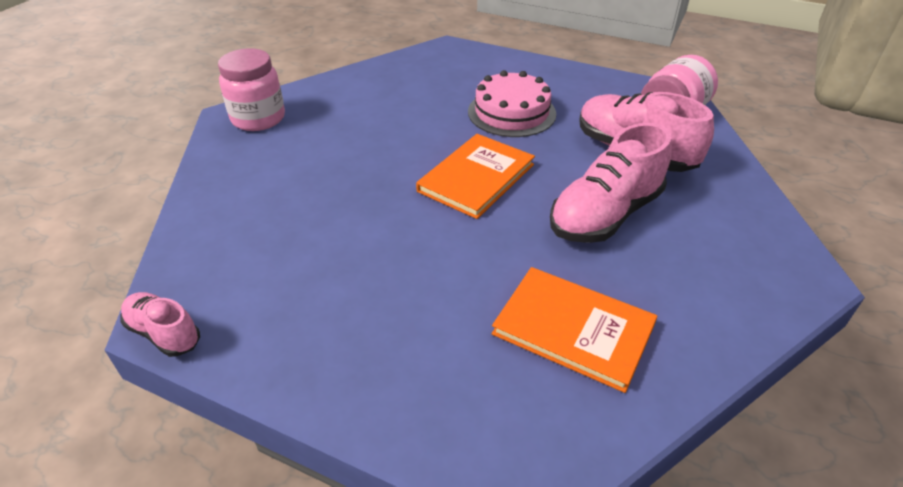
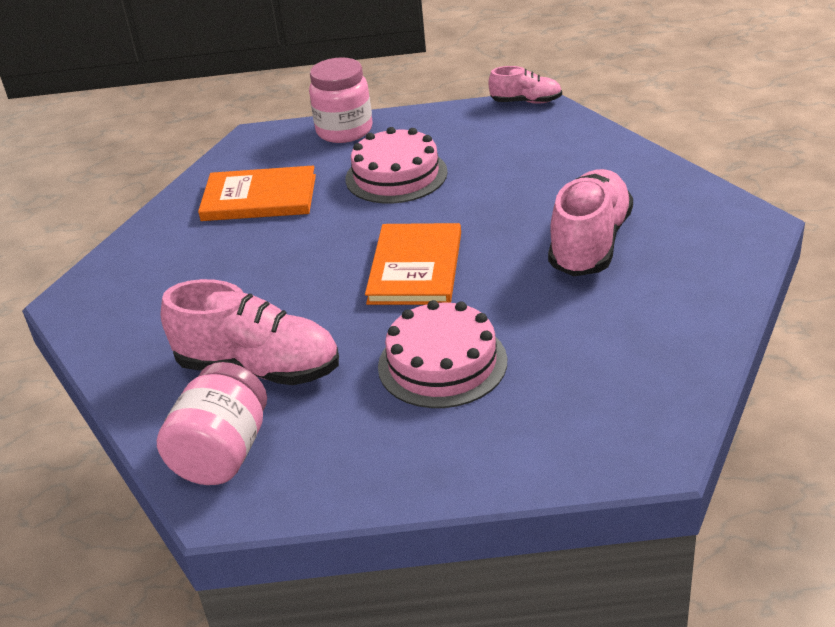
camera: 155 degrees right, 5 degrees down
(258, 119) = (719, 232): pink jar -> pink jar (344, 131)
(409, 286) = (396, 175): none -> pink cake
(605, 215) = (266, 283): pink shoe -> pink shoe (590, 243)

